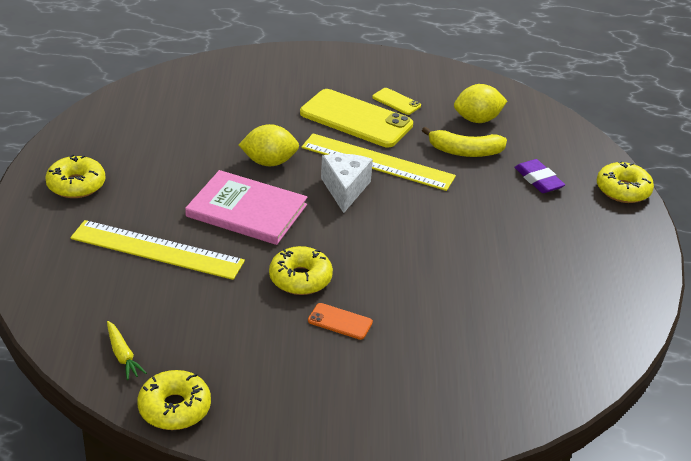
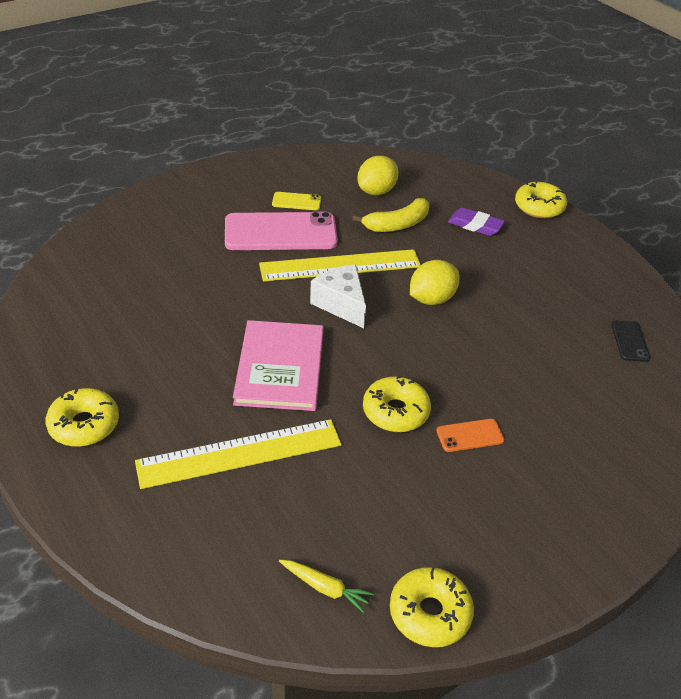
camera: 35 degrees left, 5 degrees up
(247, 210) = (280, 368): pink book -> pink book turned 75 degrees counterclockwise
(269, 162) = (249, 309): yellow lemon -> yellow lemon (431, 299)
(356, 119) = (280, 232): yellow phone -> pink phone
(573, 326) = (629, 341): none -> black phone

